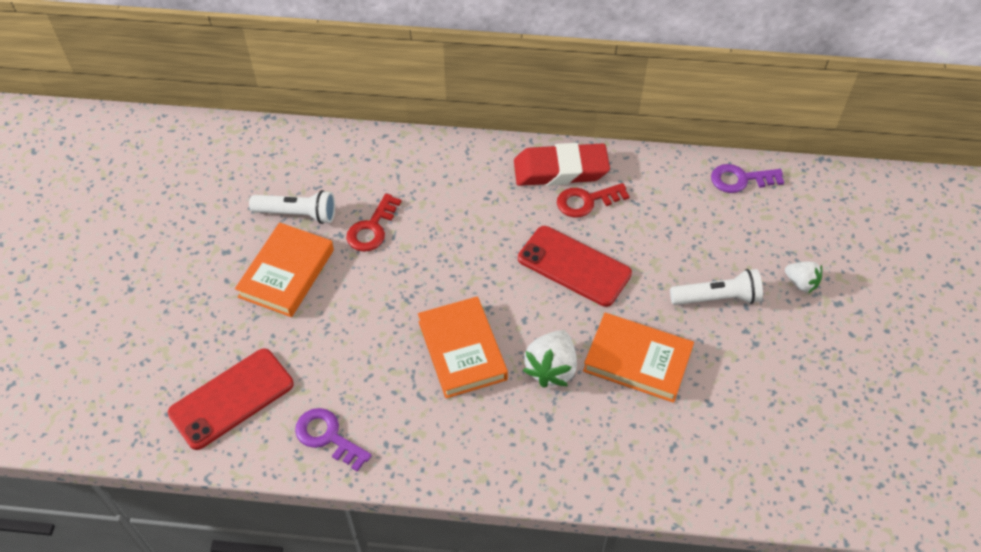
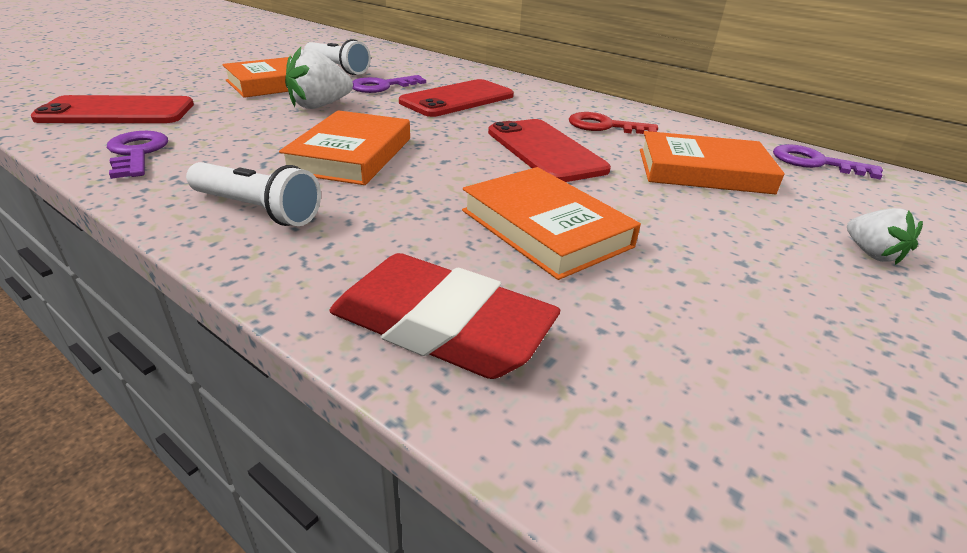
camera: 30 degrees right, 20 degrees down
(372, 228) = (382, 86): red key -> purple key
(451, 217) = (457, 99): none -> red phone
(551, 368) = (426, 196): white strawberry -> white strawberry (320, 106)
(560, 170) = (596, 108): red eraser -> red eraser (440, 326)
(682, 235) = (703, 171): none -> orange book
(717, 298) = (715, 223): white flashlight -> white flashlight (257, 210)

